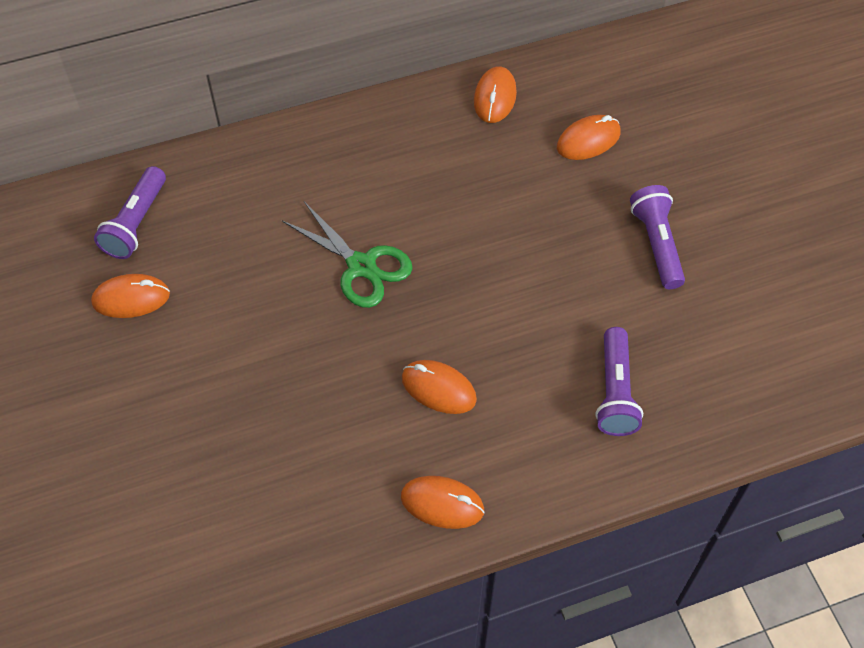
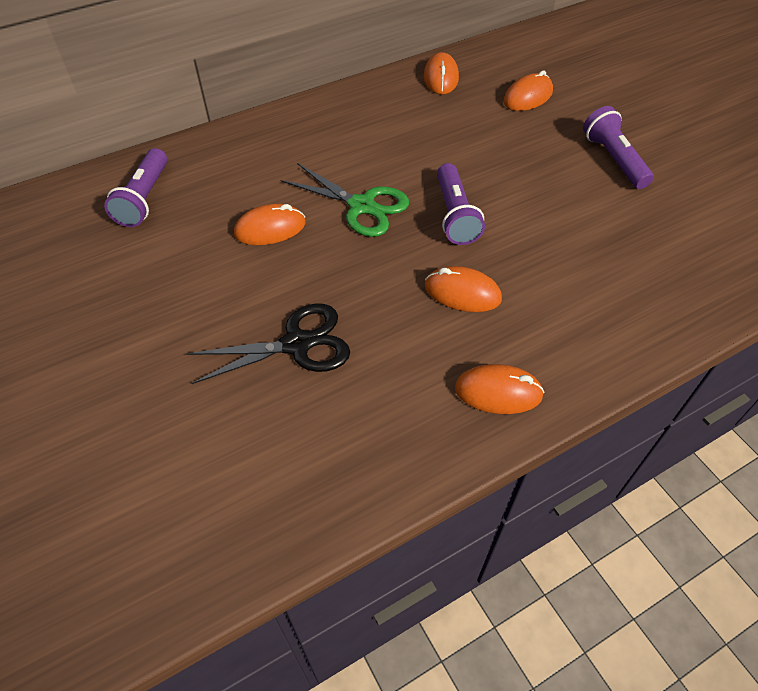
camera: 10 degrees left, 5 degrees down
(131, 298) = (148, 258): orange mouse -> orange mouse (270, 229)
(261, 421) = (297, 344): none -> black scissors
(615, 392) = (625, 273): purple flashlight -> purple flashlight (455, 215)

